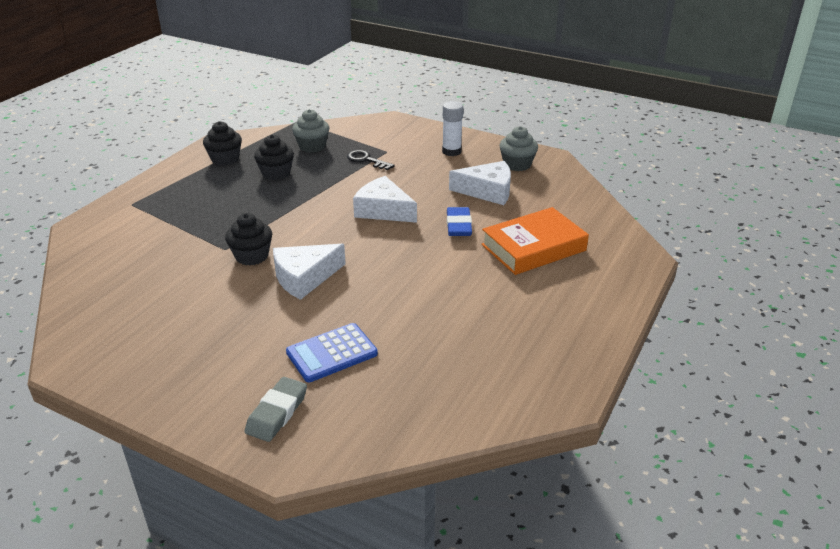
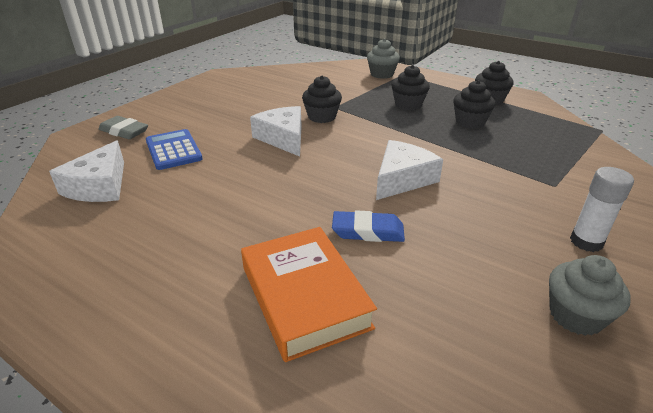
camera: 95 degrees right, 0 degrees up
(228, 203) = (408, 105): none -> black cupcake
(312, 146) = (540, 139): grey cupcake -> grey cupcake (382, 74)
(366, 160) = (522, 171): black key -> none
(487, 191) = (467, 267): white cheese -> white cheese (99, 186)

